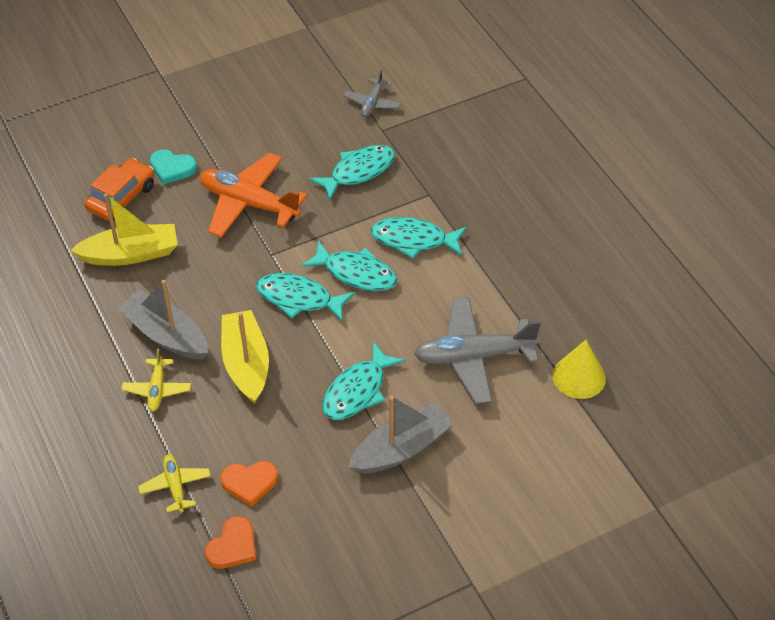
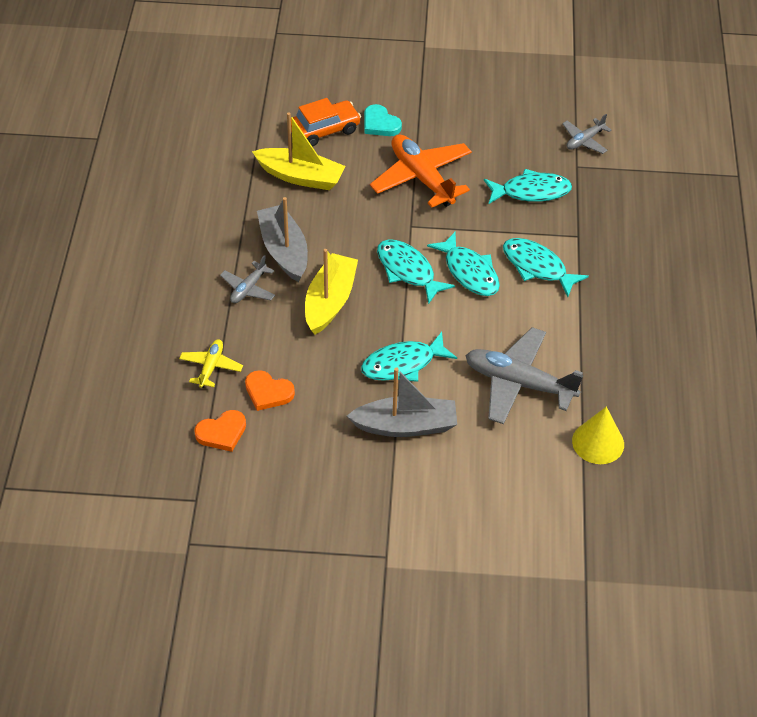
camera: 30 degrees right, 0 degrees up
(157, 389) = (248, 288): yellow plane -> grey plane

